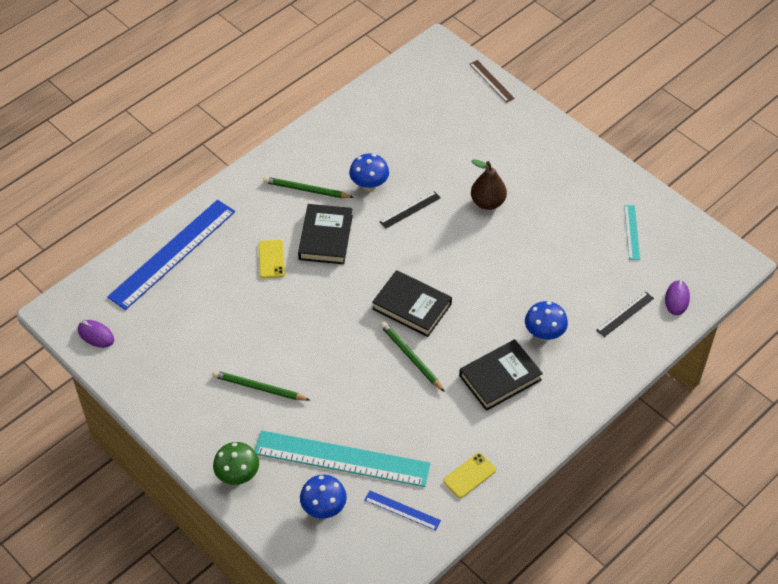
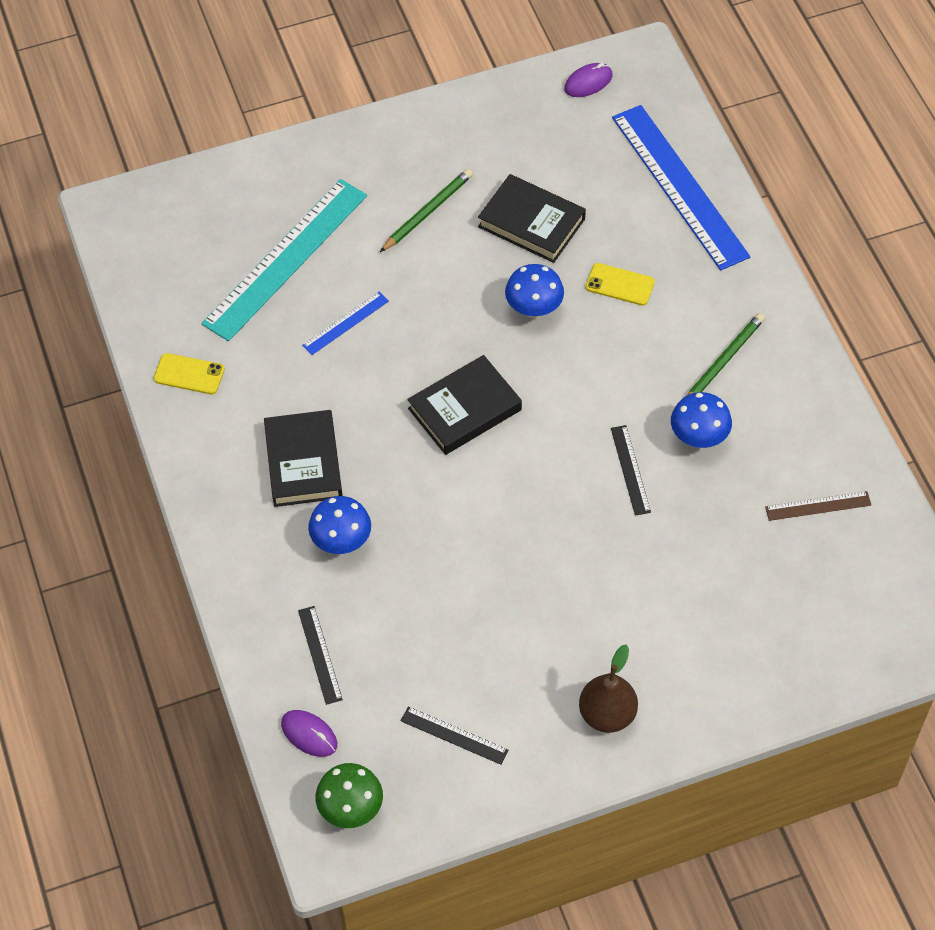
camera: 115 degrees right, 5 degrees up
(238, 475) = (321, 158): green mushroom -> green mushroom (351, 809)
(324, 508) = (233, 221): blue mushroom -> blue mushroom (534, 309)
(325, 237) = (628, 355): black book -> black book (531, 223)
(402, 510) = (185, 292): blue ruler -> blue ruler (345, 323)
(411, 357) = (387, 379): green pencil -> none
(469, 475) = (189, 374): yellow phone -> yellow phone turned 60 degrees counterclockwise
(487, 202) = (599, 571): brown pear -> brown pear (607, 714)
(491, 81) = (844, 682): brown ruler -> brown ruler (818, 506)
(632, 232) = (454, 735): turquoise ruler -> black ruler

